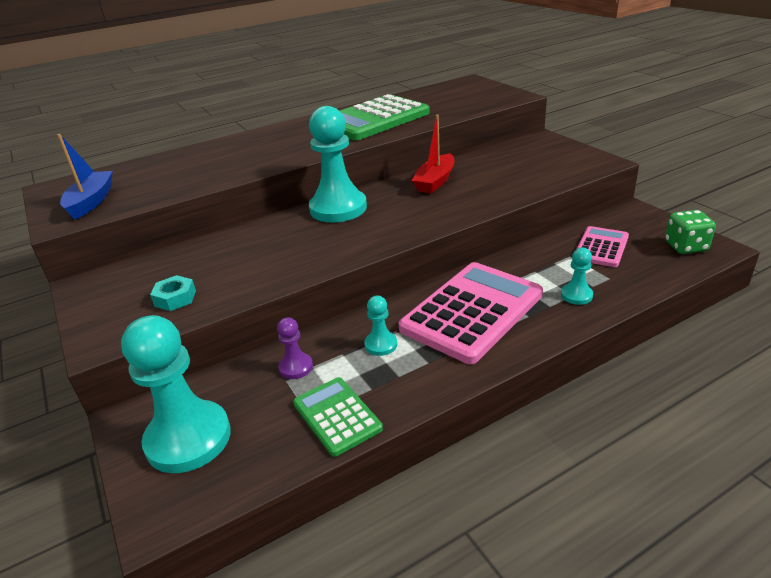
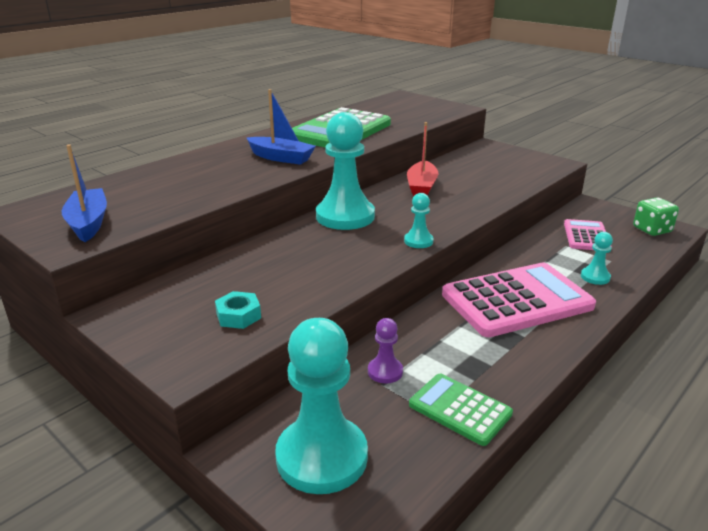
camera: 20 degrees left, 5 degrees down
(296, 146) = (281, 158): none -> blue boat
(381, 344) = (454, 340): turquoise pawn -> turquoise pawn (418, 241)
(472, 312) = (517, 301): pink calculator -> pink calculator turned 45 degrees clockwise

